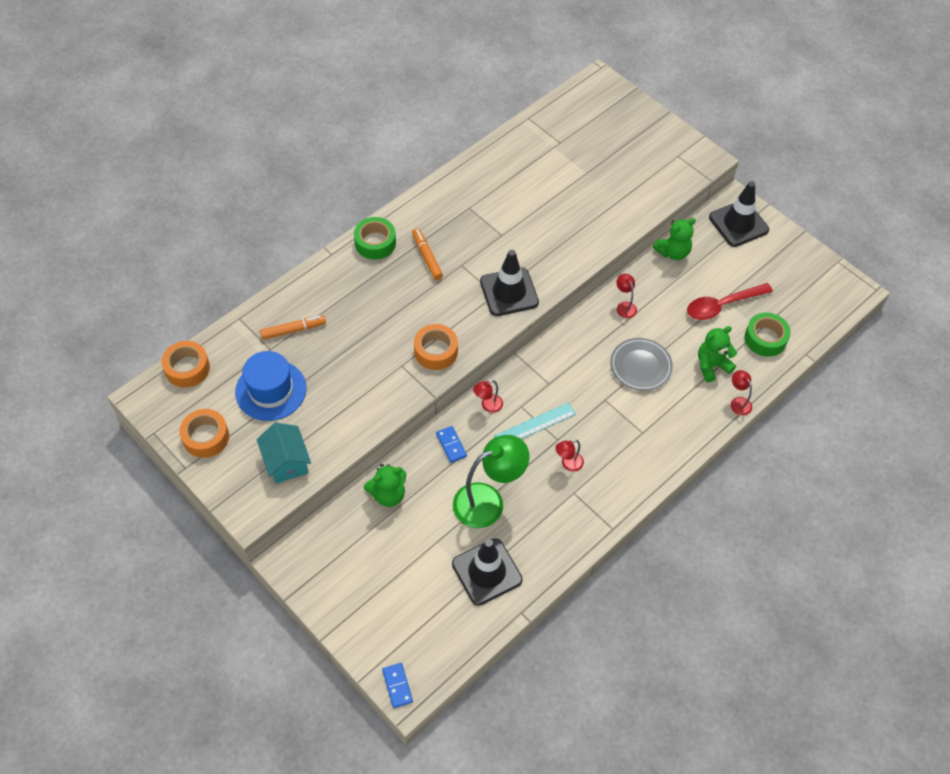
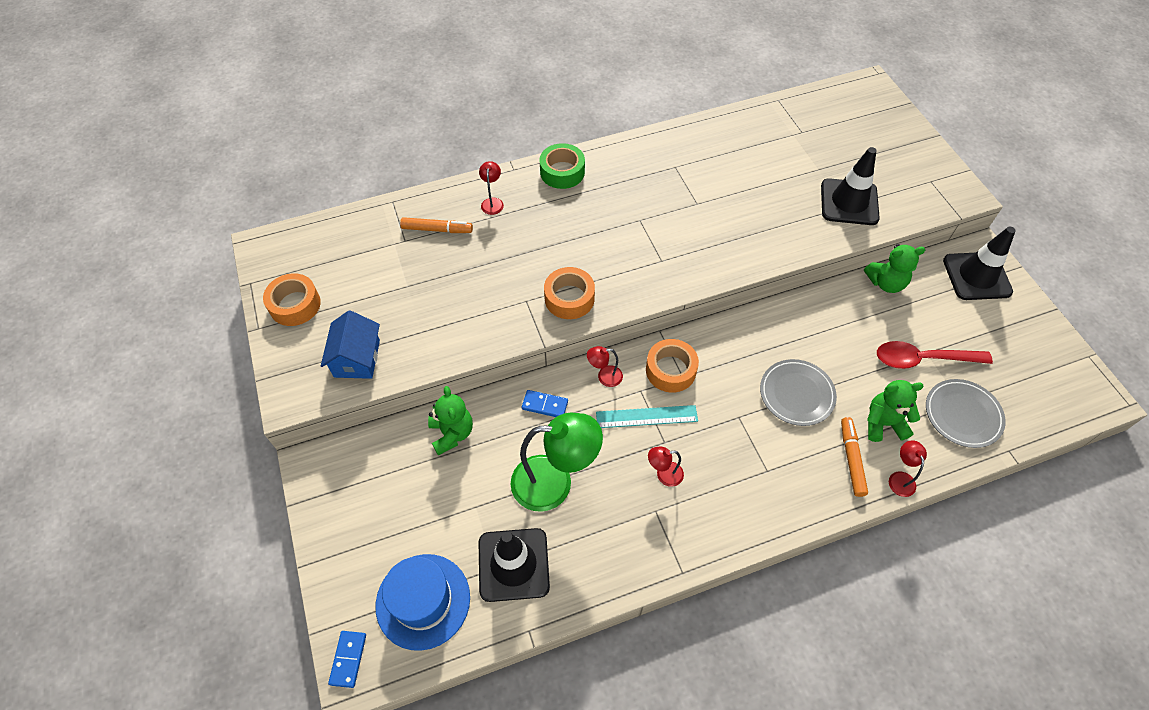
camera: 25 degrees right, 0 degrees up
(187, 368) = (317, 232): orange tape -> orange tape (670, 370)
(271, 390) = (383, 280): blue hat -> blue hat (423, 601)
(286, 462) = (357, 358): turquoise house -> blue house
(388, 494) = (452, 433): green teddy bear -> green teddy bear turned 105 degrees counterclockwise
(427, 257) = (607, 201): orange marker -> orange marker (851, 459)
(451, 445) = (545, 405): blue domino -> blue domino turned 75 degrees counterclockwise
(509, 292) = (677, 263): black traffic cone -> black traffic cone (849, 202)
(624, 306) = (805, 322): red lamp -> red lamp (492, 202)
(765, 339) = (962, 415): green tape -> grey plate

